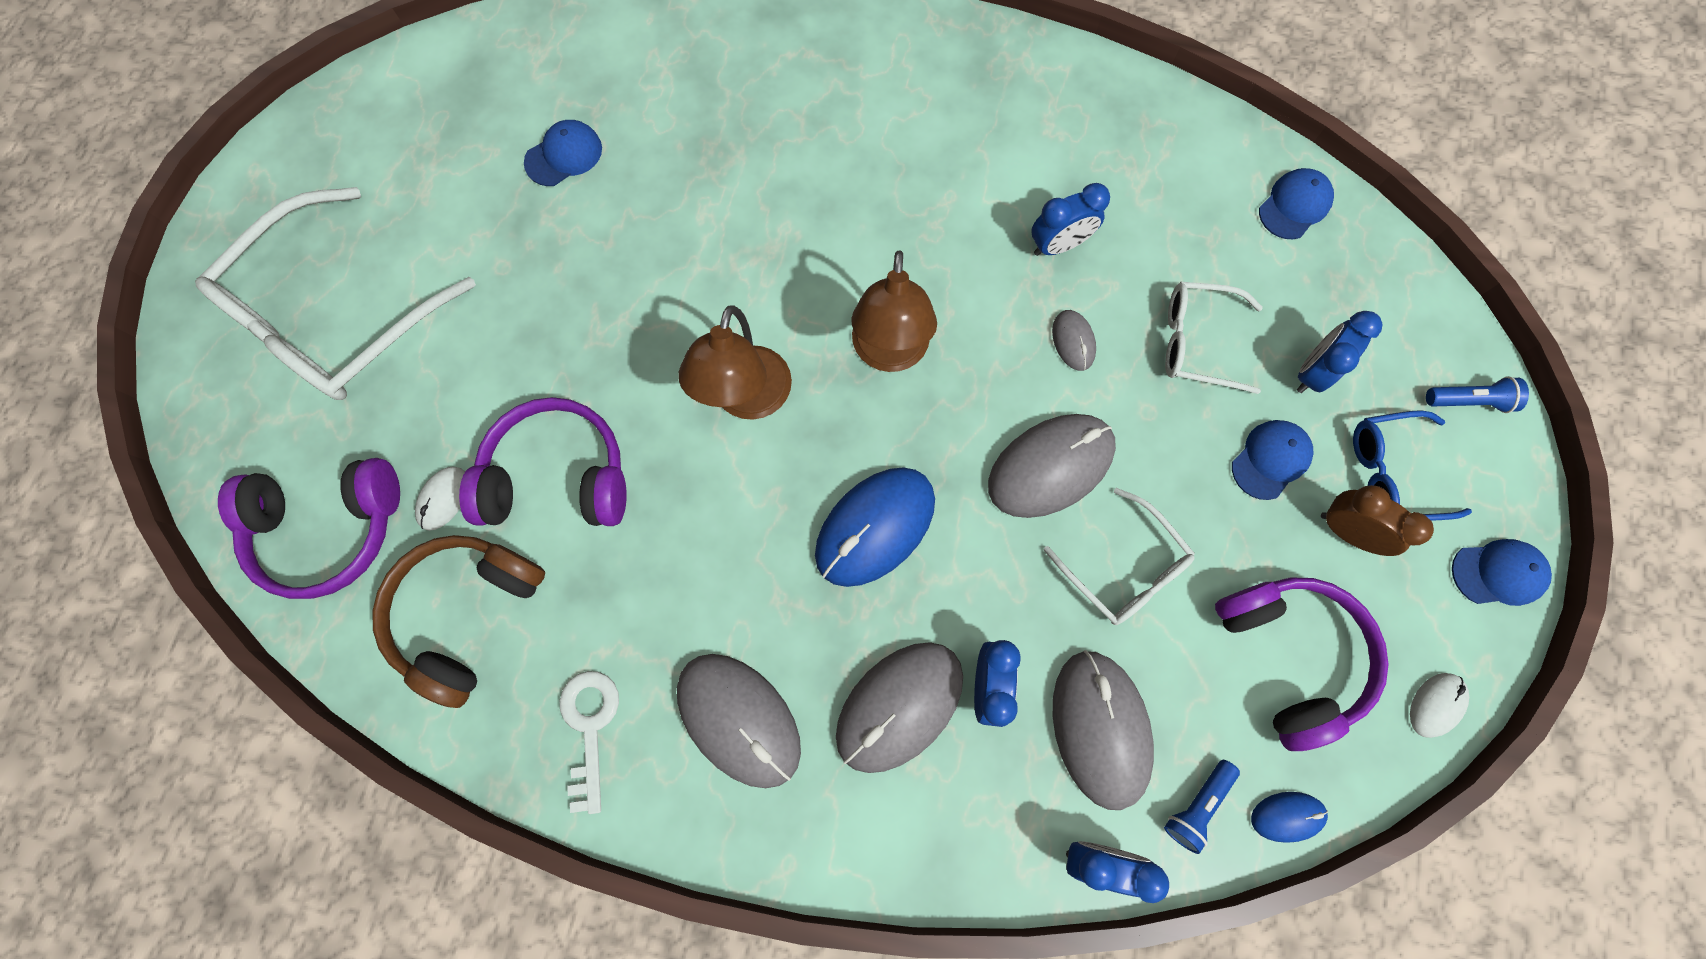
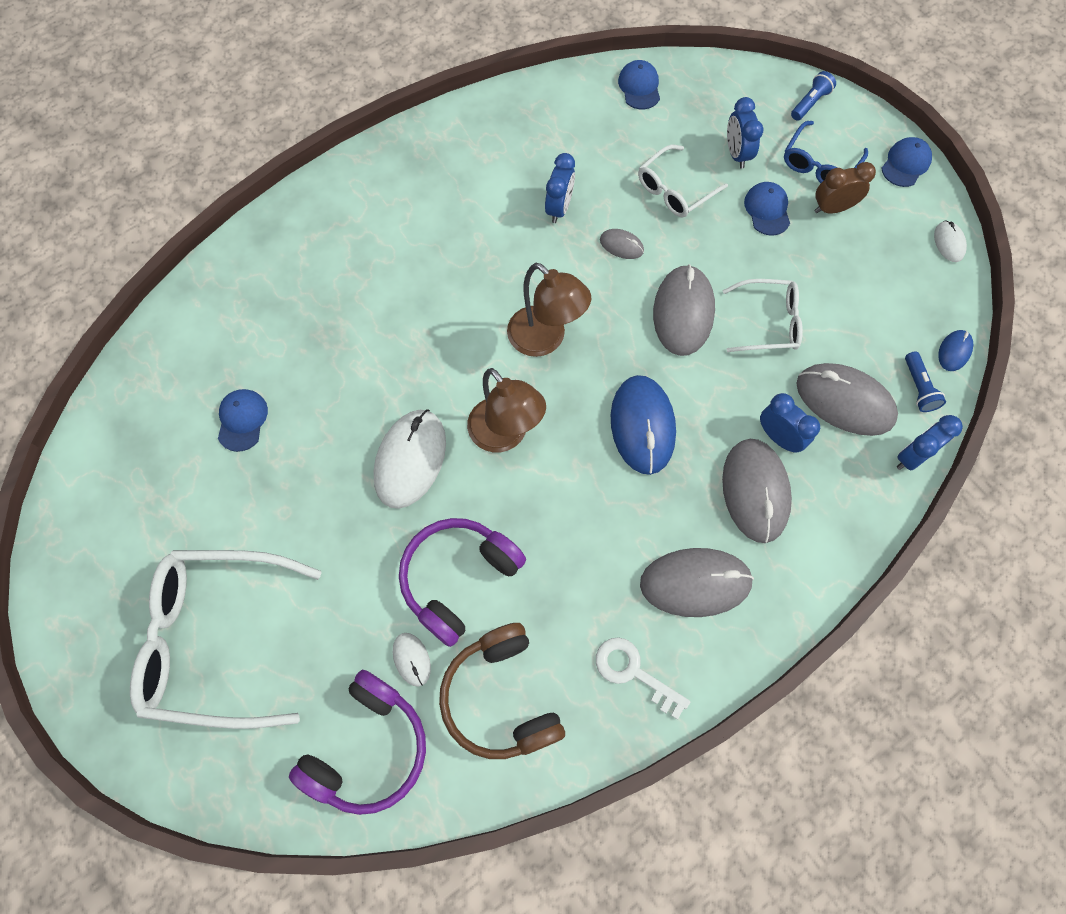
camera: 50 degrees left, 5 degrees down
(338, 315) = (219, 639): white glasses -> white glasses turned 105 degrees clockwise
(646, 333) = (410, 459): none -> white mouse
(1289, 656) = (875, 285): purple headphones -> none

